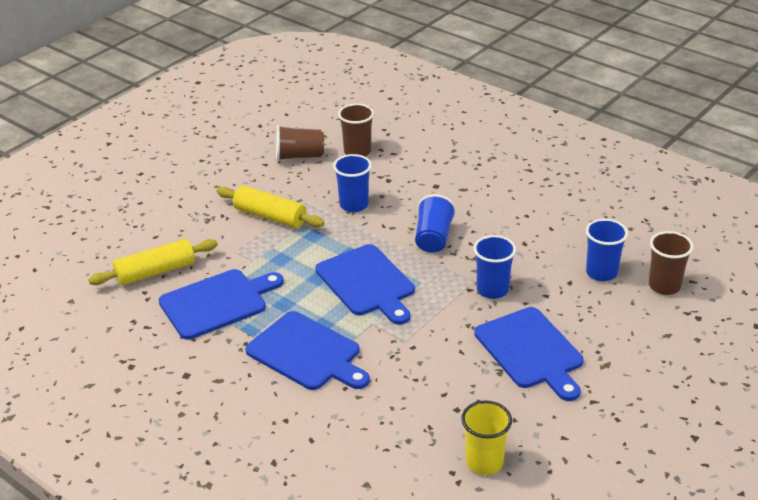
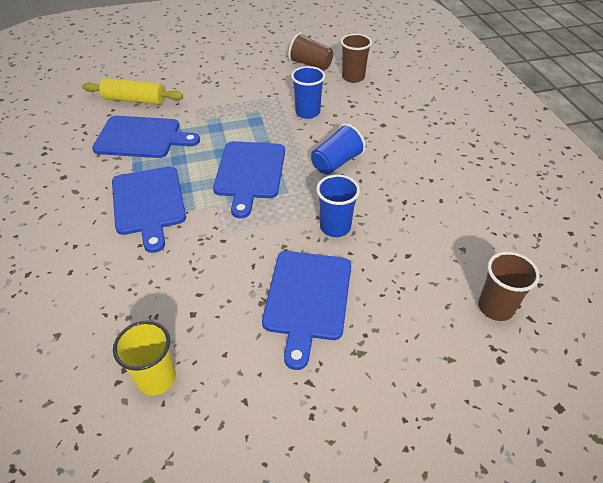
camera: 35 degrees right, 10 degrees up
(270, 216) = (244, 96): yellow rolling pin -> none
(601, 273) = (446, 262): blue cup -> none

